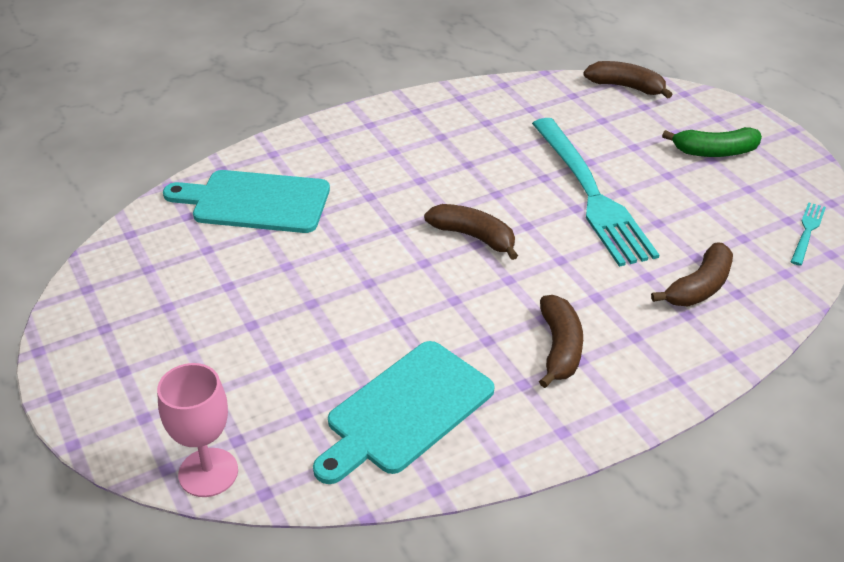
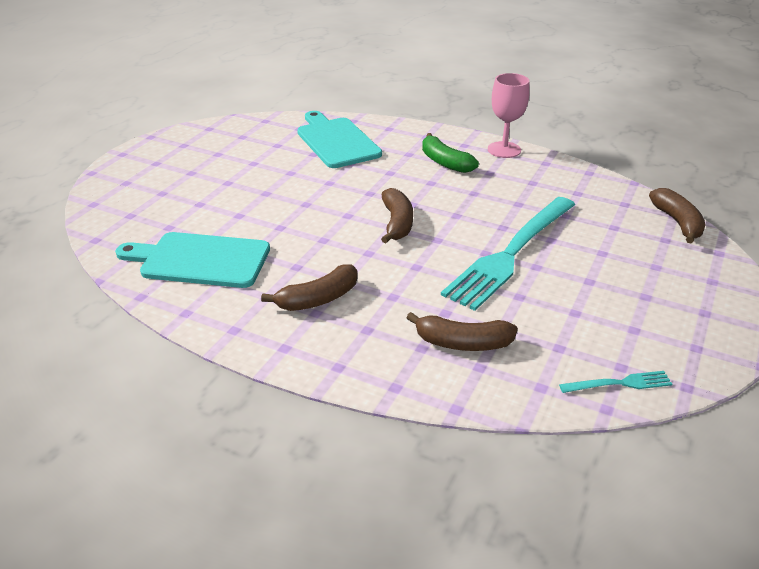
camera: 55 degrees right, 5 degrees down
(208, 472) = (98, 216): pink goblet -> pink goblet (504, 150)
(714, 152) = (658, 294): green banana -> green banana (444, 162)

